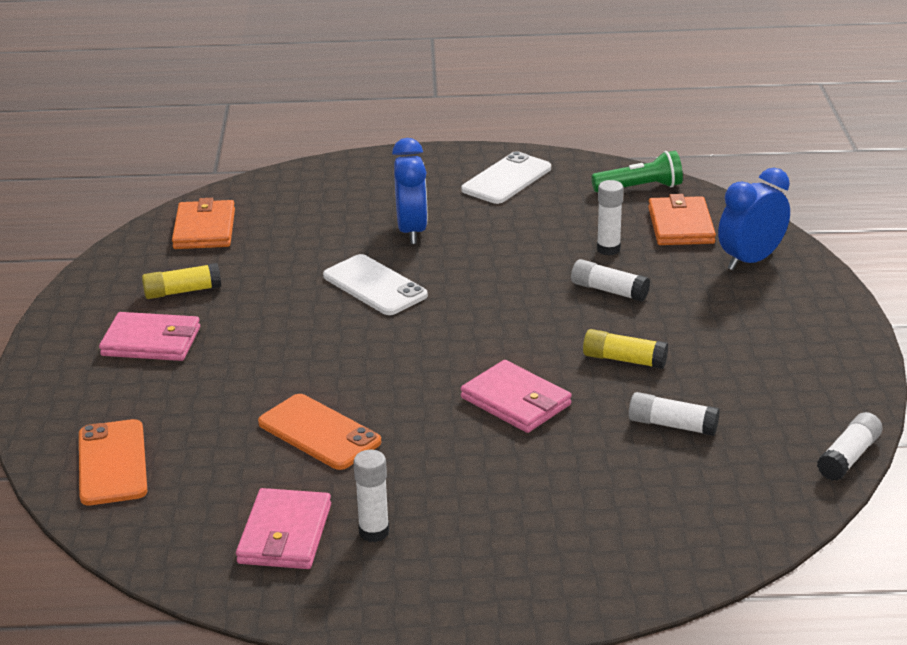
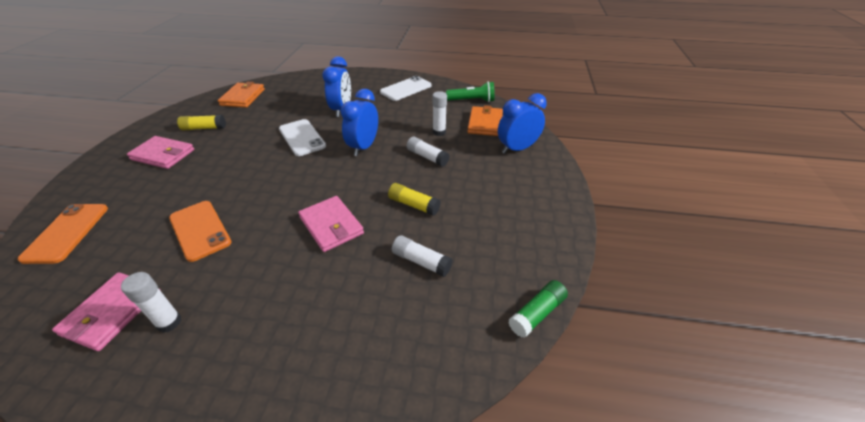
camera: 10 degrees right, 10 degrees up
(493, 288) = (363, 147): none -> blue clock
(848, 457) = (537, 313): white glue stick -> green glue stick

